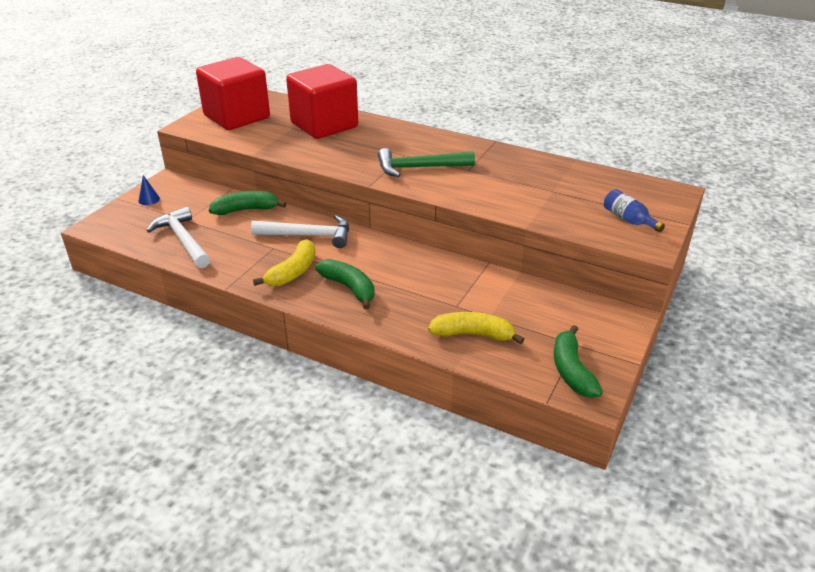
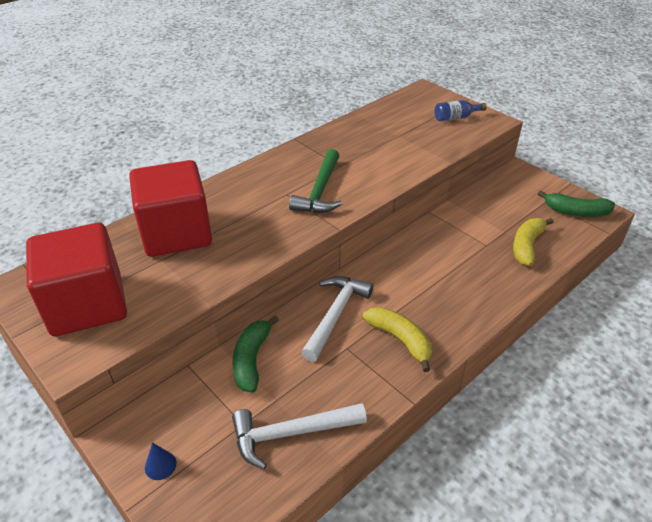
camera: 70 degrees left, 5 degrees up
(349, 288) = (442, 303): green banana -> none

